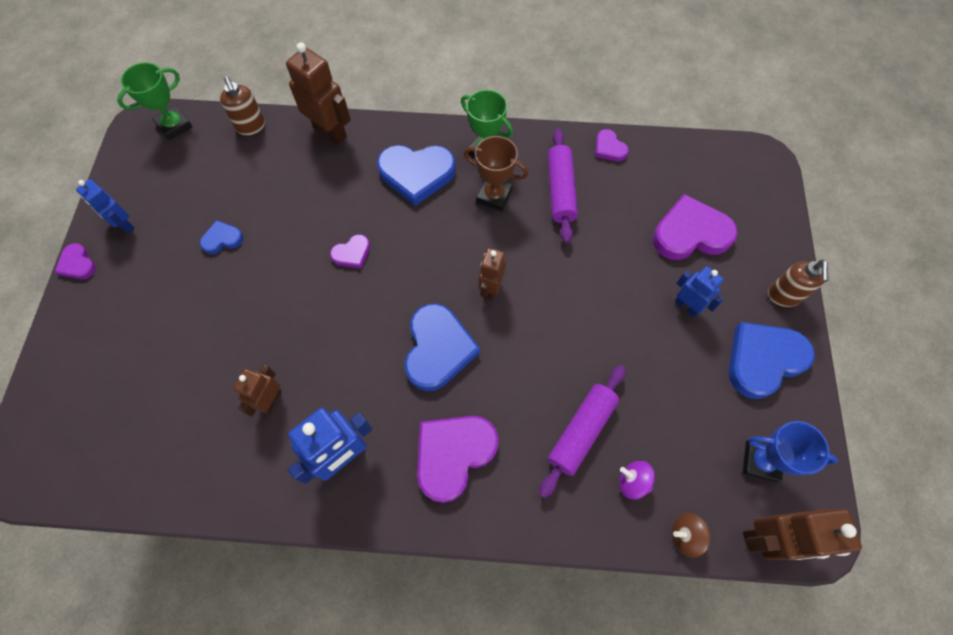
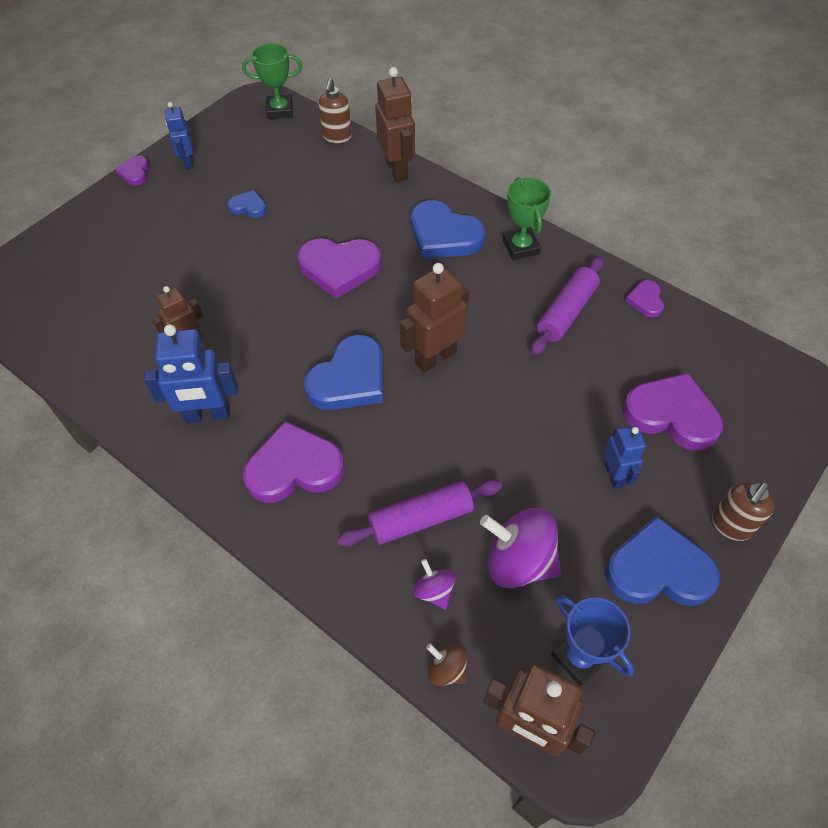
camera: 35 degrees right, 10 degrees down
(352, 253) = (339, 268): purple heart -> purple heart, size x1.99
(491, 288) = (435, 357): brown robot -> brown robot, size x1.62
(494, 196) = (499, 286): brown trophy -> none
(672, 417) = (518, 561): none -> purple spinning top

